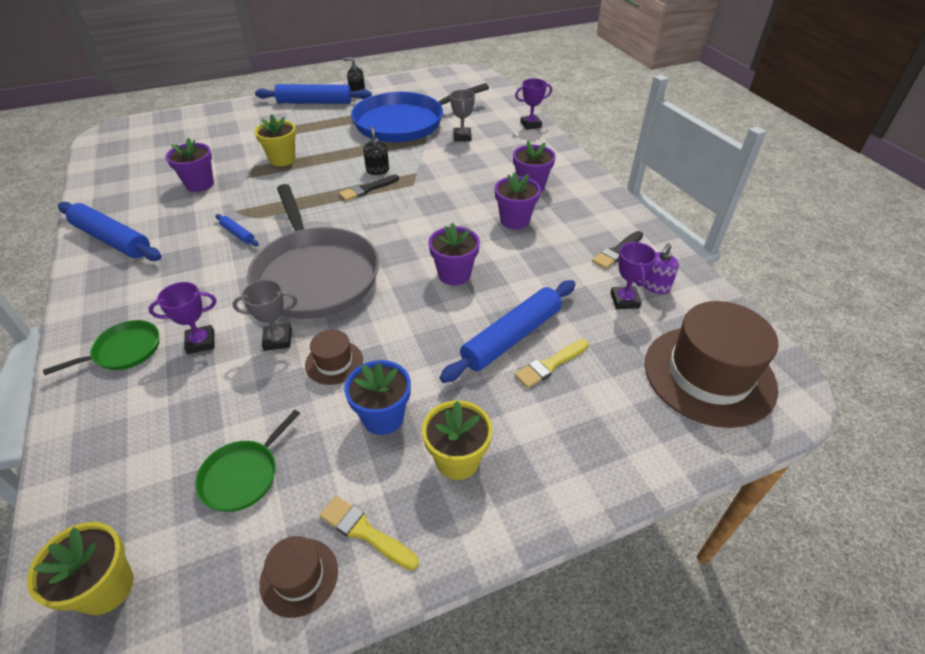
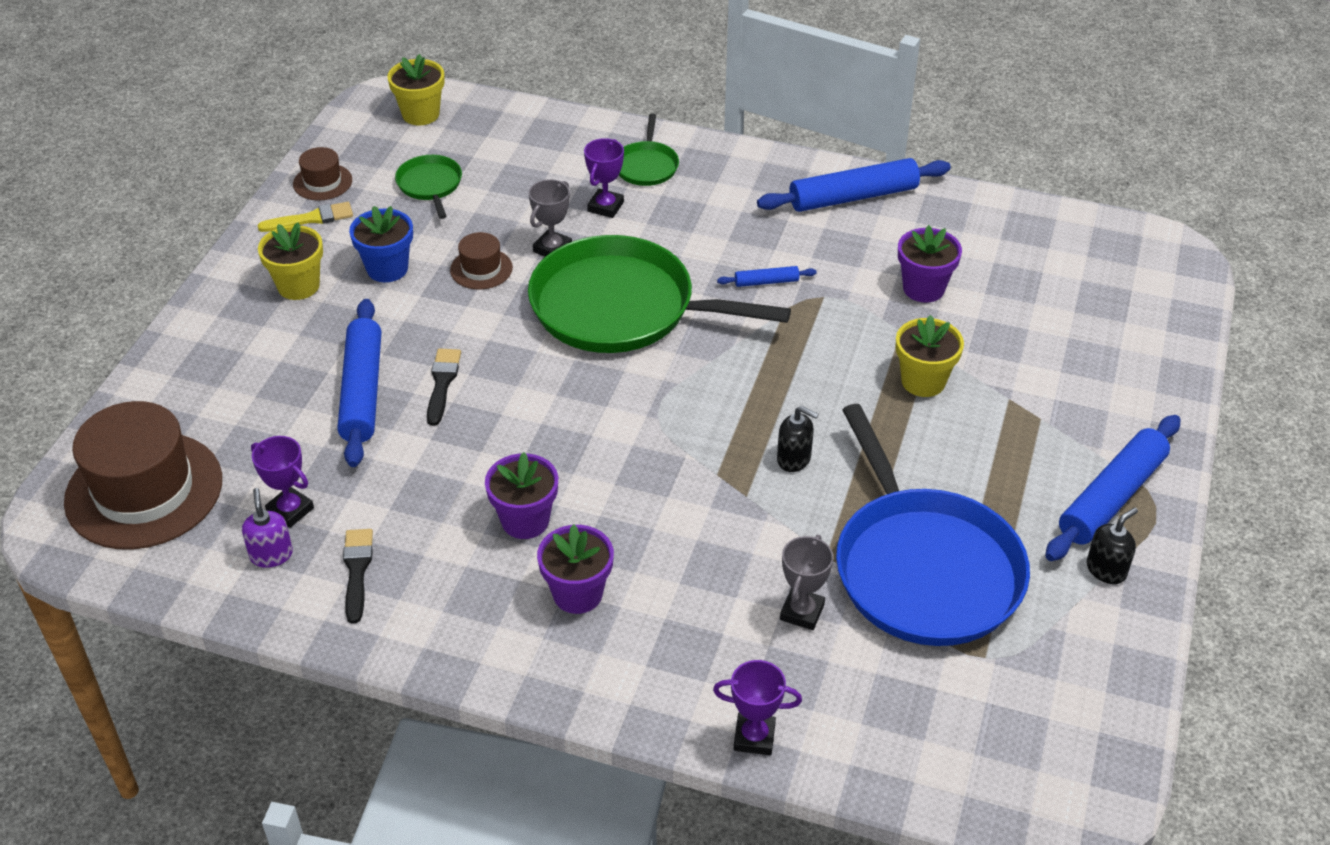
camera: 130 degrees right, 0 degrees up
(315, 275) = (621, 307): grey pan -> green pan
(367, 189) = (753, 425): black brush -> black brush (442, 383)
(404, 123) = (924, 568): blue pan -> blue pan turned 150 degrees clockwise
(454, 274) = (496, 406): purple flower pot -> none
(462, 137) = (802, 612): grey trophy -> grey trophy turned 75 degrees clockwise
(530, 125) = (754, 737): purple trophy -> purple trophy turned 75 degrees clockwise
(550, 365) = (300, 394): yellow brush -> none

